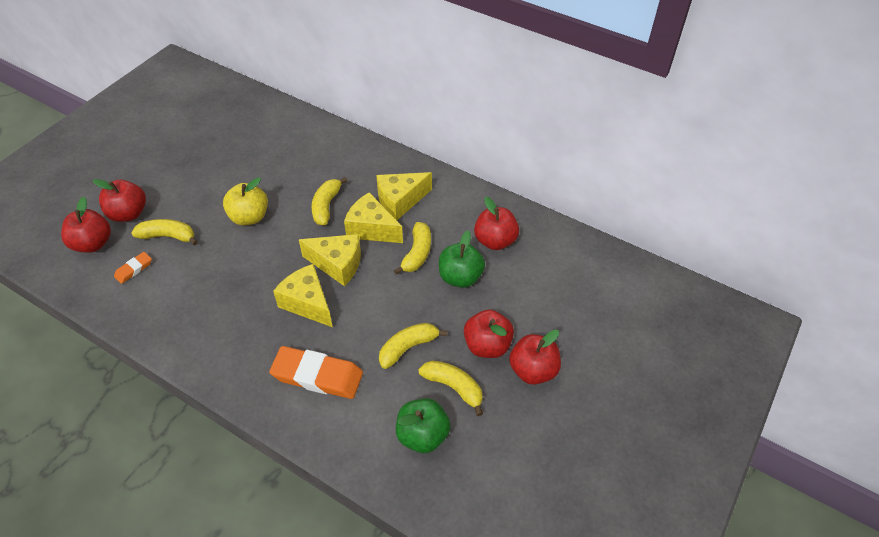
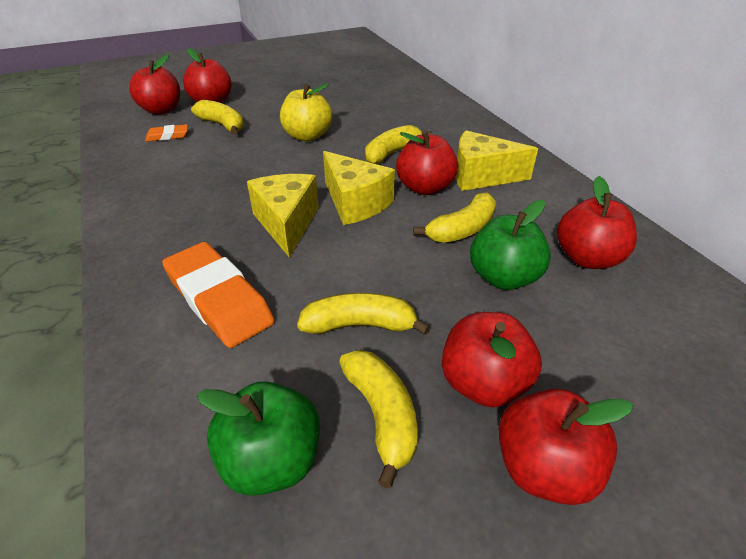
camera: 35 degrees right, 10 degrees down
(371, 229) = (425, 187): yellow cheese -> red apple

